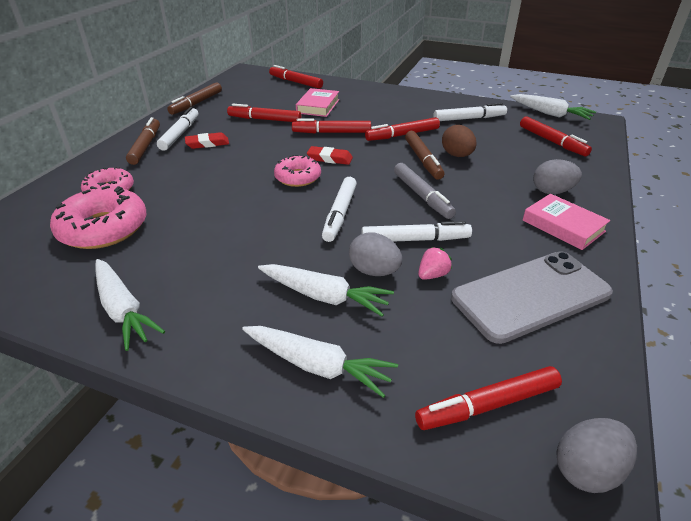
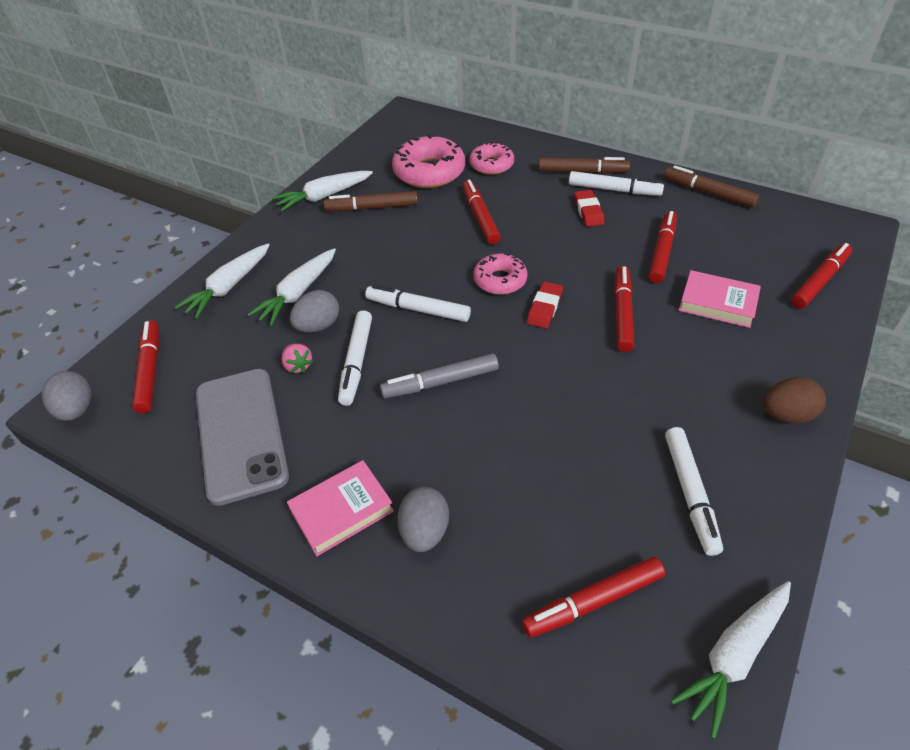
camera: 100 degrees right, 10 degrees up
(402, 135) = (616, 388): red marker -> red marker (480, 217)
(423, 160) = (533, 399): brown marker -> brown marker (372, 208)
(457, 155) = (546, 442): brown egg -> brown egg (786, 415)

